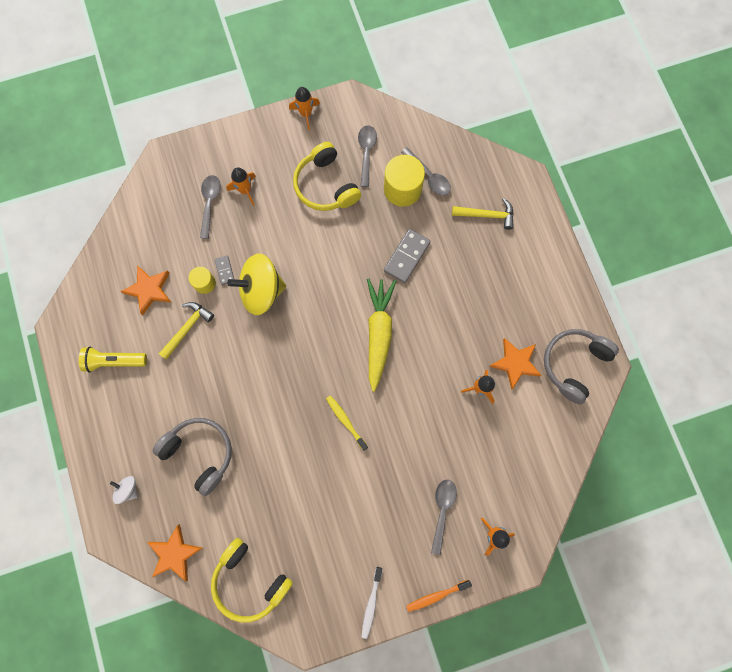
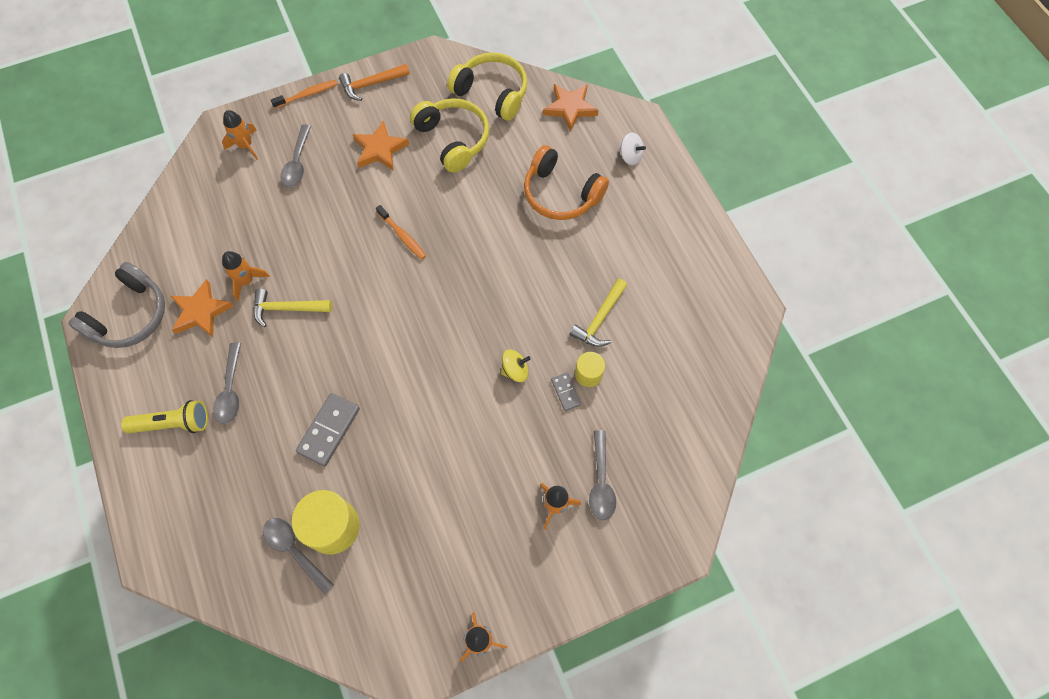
camera: 175 degrees right, 10 degrees down
(114, 361) = (678, 276): yellow flashlight -> yellow flashlight (173, 423)
(149, 290) = (656, 360): orange star -> orange star (380, 149)
(200, 453) = (561, 194): grey headphones -> orange headphones
(261, 291) = (515, 370): yellow spinning top -> yellow spinning top, size x0.47
(325, 185) = (442, 522): yellow headphones -> yellow headphones (453, 139)
(345, 421) = (402, 236): yellow toothbrush -> orange toothbrush
(366, 153) = (385, 580): grey spoon -> grey spoon (231, 390)
(371, 603) = (371, 84): white toothbrush -> orange hammer
(378, 333) = (365, 331): yellow carrot -> none
(487, 215) = (215, 498): yellow hammer -> yellow hammer (287, 309)

